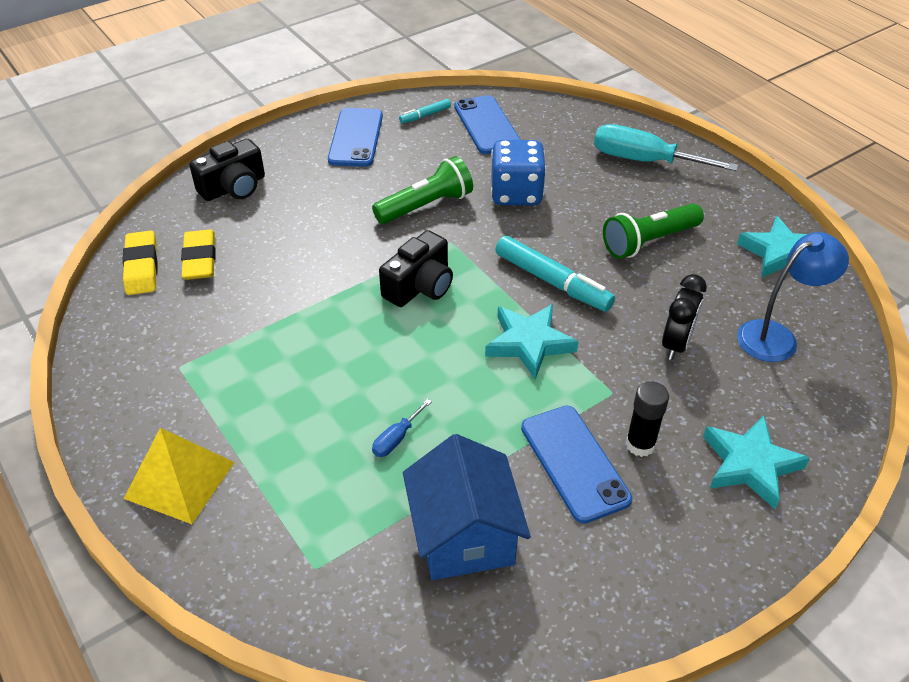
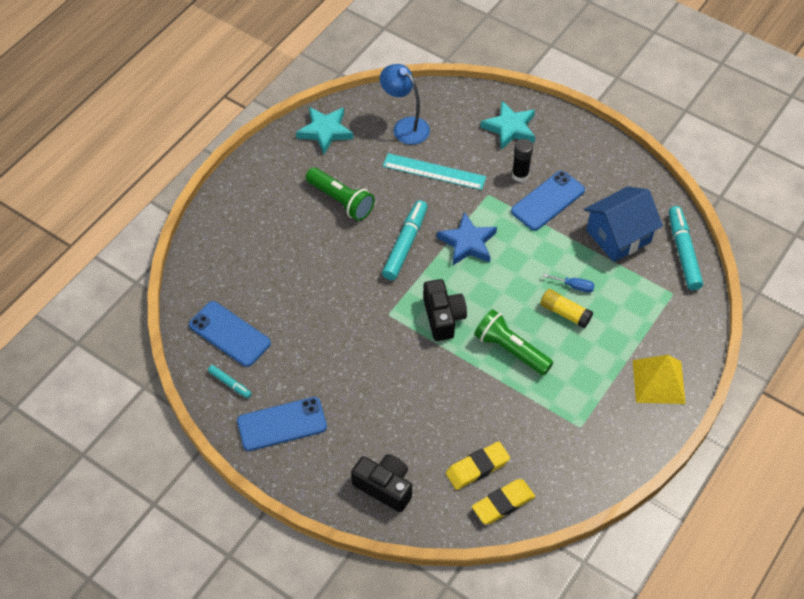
camera: 110 degrees left, 10 degrees up
(357, 411) = (565, 313): none -> yellow glue stick
(387, 624) = (683, 252): none -> turquoise marker
(420, 286) = (443, 317): black camera -> black camera turned 60 degrees clockwise
(426, 206) = (354, 342): green flashlight -> green flashlight (510, 350)
(487, 125) = (230, 334): blue phone -> blue phone turned 75 degrees clockwise
(516, 194) = (316, 289): blue dice -> none
(529, 343) = (468, 243): turquoise star -> blue star
(644, 161) = (244, 220): turquoise screwdriver -> none
(676, 344) = (434, 171): black clock -> turquoise ruler

